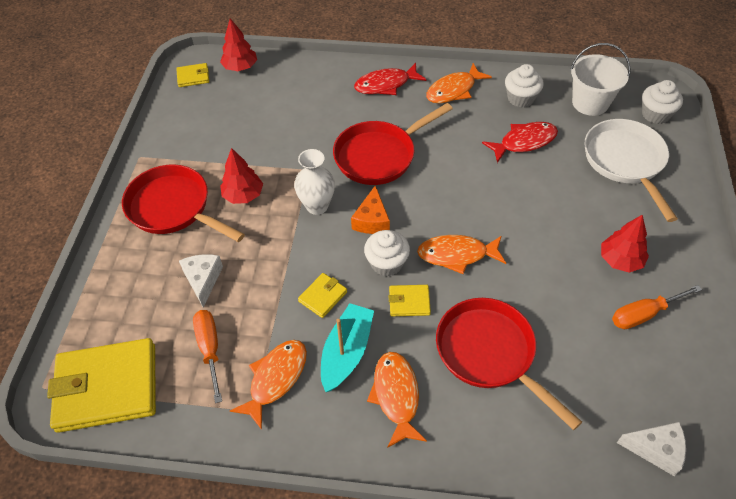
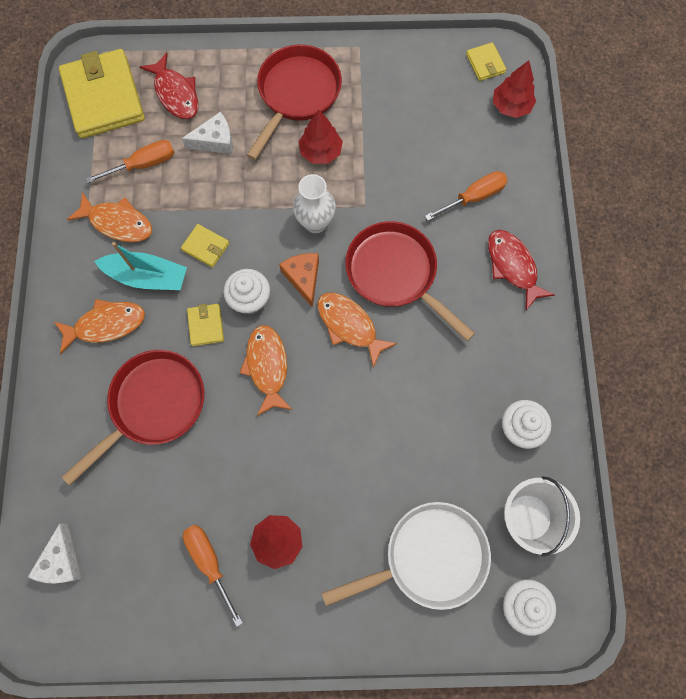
camera: 80 degrees right, 20 degrees up
(318, 99) = (474, 197): none -> orange screwdriver
(372, 220) = (303, 278): orange cheese -> orange cheese turned 75 degrees clockwise
(454, 90) = (518, 346): orange fish -> orange fish (349, 325)
(524, 142) = (443, 433): red fish -> red fish (176, 94)

